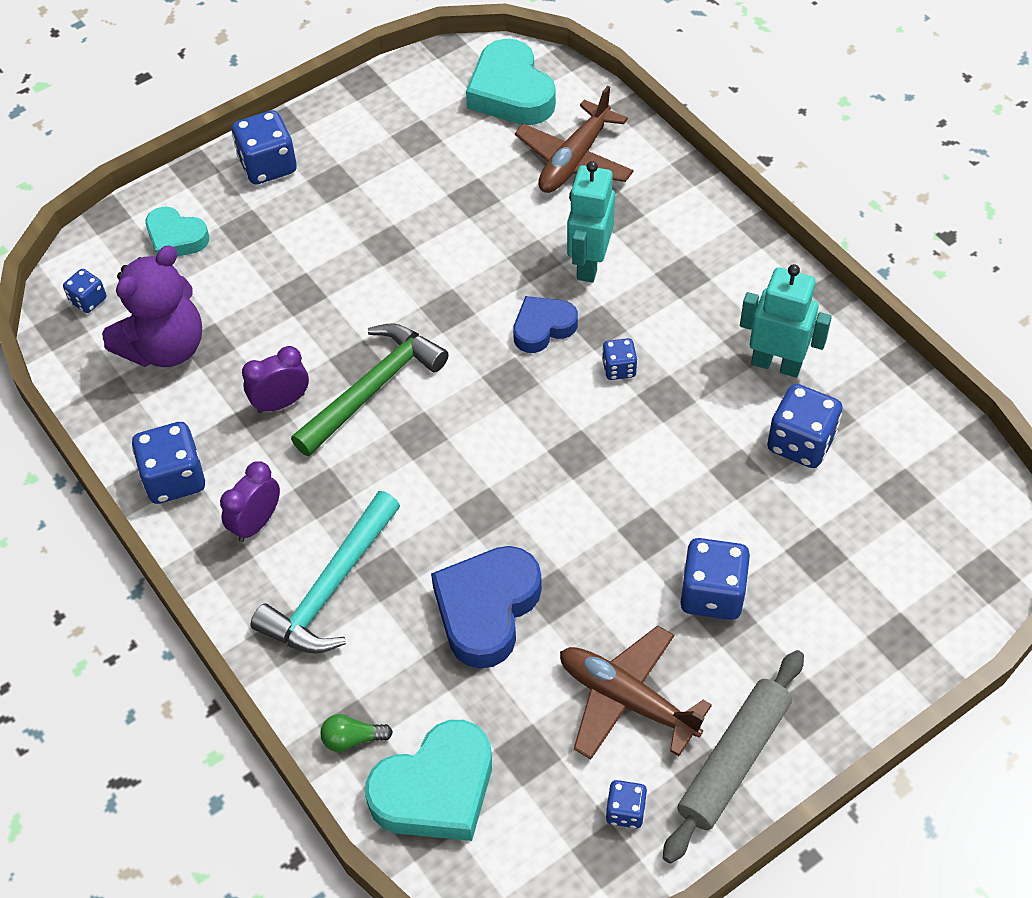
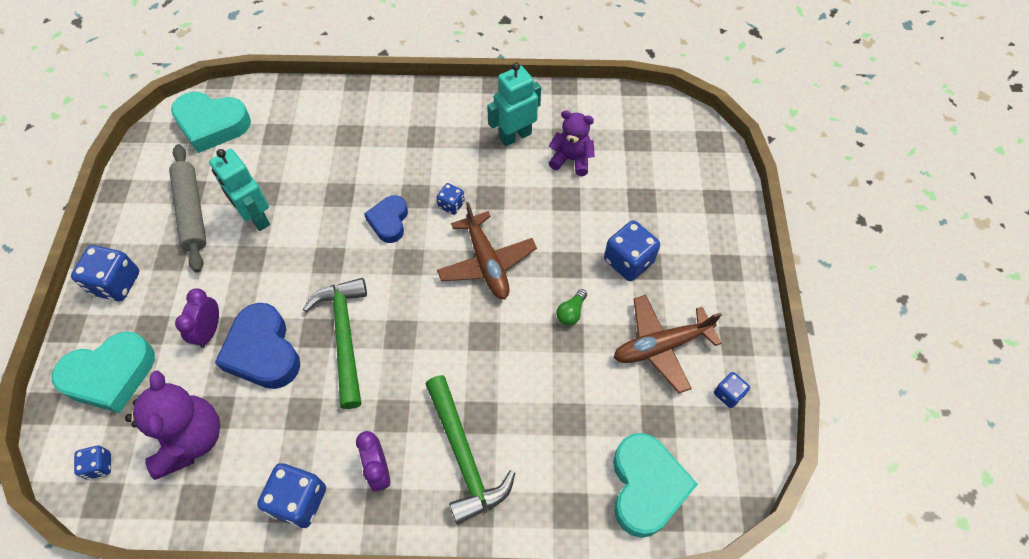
camera: 55 degrees left, 5 degrees up
(176, 238) = (110, 375): turquoise heart -> turquoise heart, size x1.63
(281, 403) = (304, 396): purple clock -> purple clock (209, 331)
(331, 588) = (464, 456): turquoise hammer -> green hammer
(352, 739) = (578, 513): green light bulb -> green light bulb (571, 312)
(487, 609) = (549, 378): blue heart -> blue heart (263, 352)
(574, 160) = (293, 129): brown plane -> brown plane (487, 263)
(589, 264) = (369, 171): turquoise robot -> turquoise robot (256, 217)
(733, 760) = (733, 321): grey rolling pin -> grey rolling pin (191, 212)
(800, 442) = (571, 159): blue dice -> purple teddy bear

